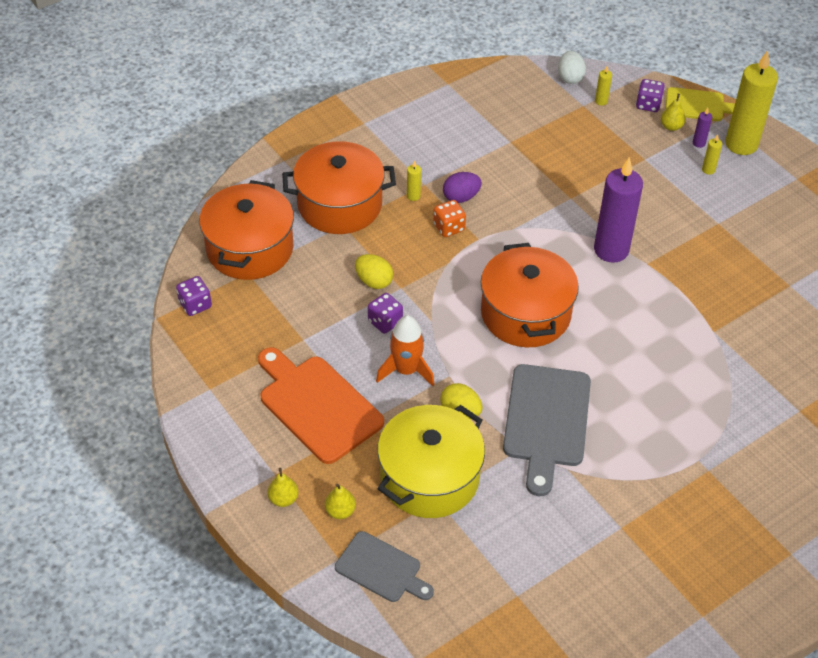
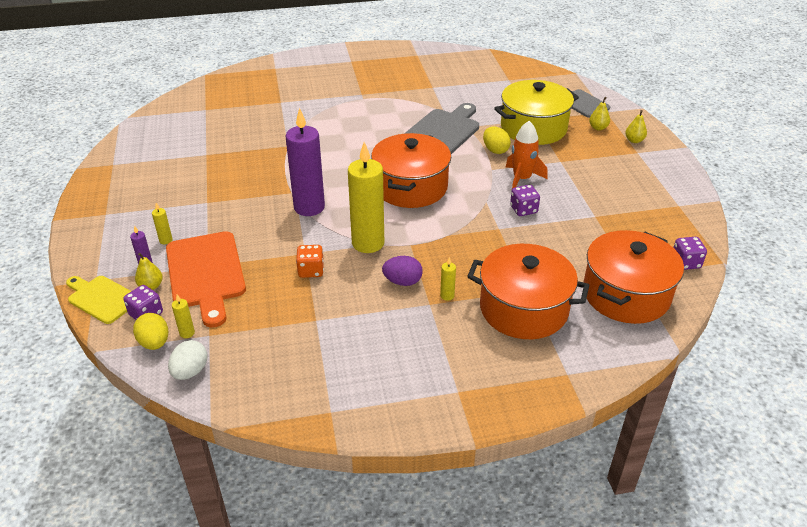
camera: 155 degrees left, 10 degrees down
(317, 405) = (596, 177): orange cutting board -> orange cutting board (205, 273)
(374, 281) = (519, 238): yellow egg -> yellow egg (154, 343)
(449, 227) = (430, 260): orange dice -> orange dice (311, 271)
(741, 144) = (111, 252): yellow candle -> yellow candle (368, 243)

